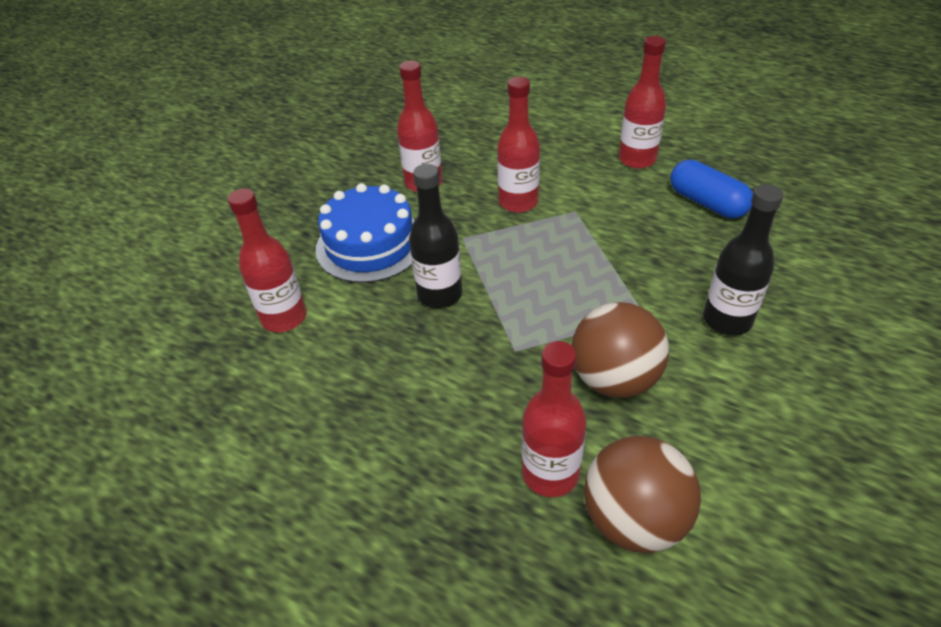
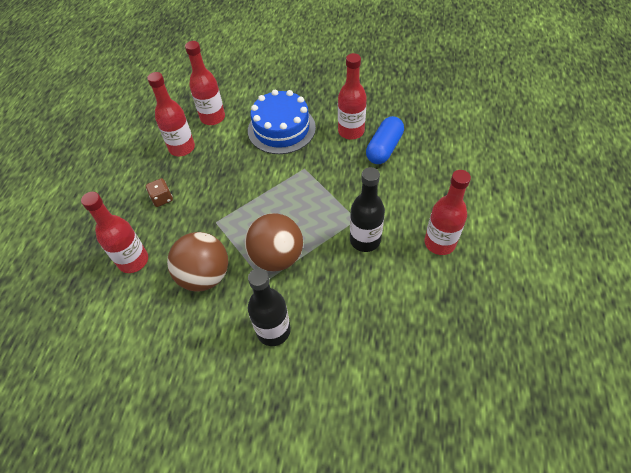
camera: 70 degrees right, 10 degrees up
(429, 413) = (162, 198): none -> brown dice
(439, 294) = (250, 174): black bottle -> black bottle (365, 240)
(518, 202) = (352, 185): red bottle -> red bottle (182, 148)
(634, 519) = (110, 304): brown ball -> brown ball (277, 257)
(707, 203) = (403, 300): blue capsule -> blue capsule (384, 148)

